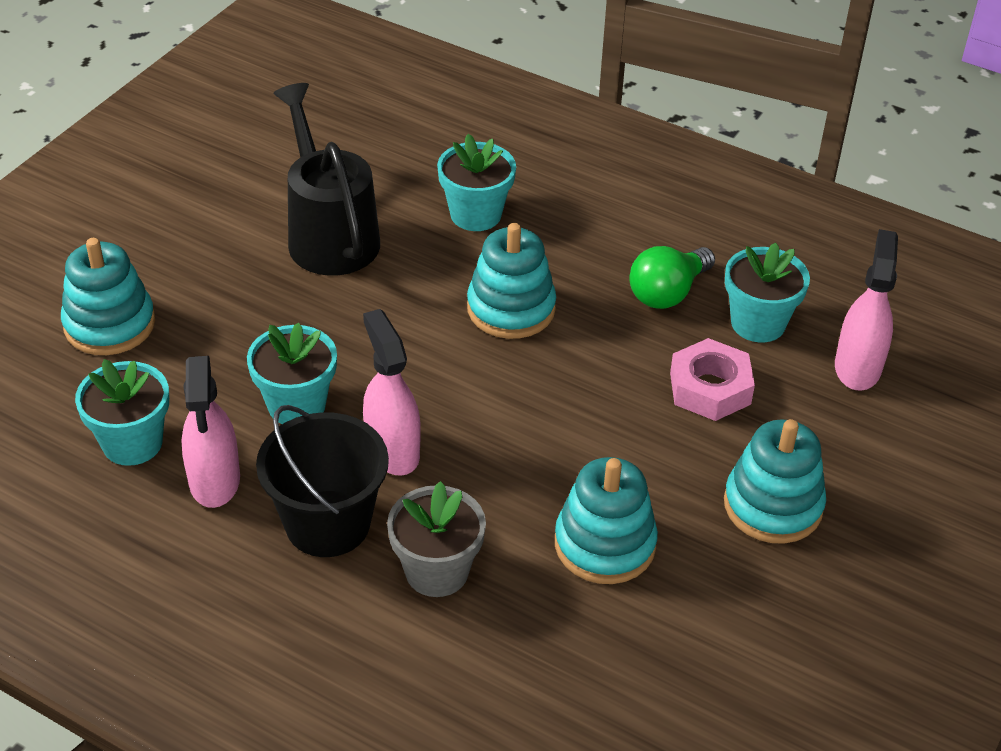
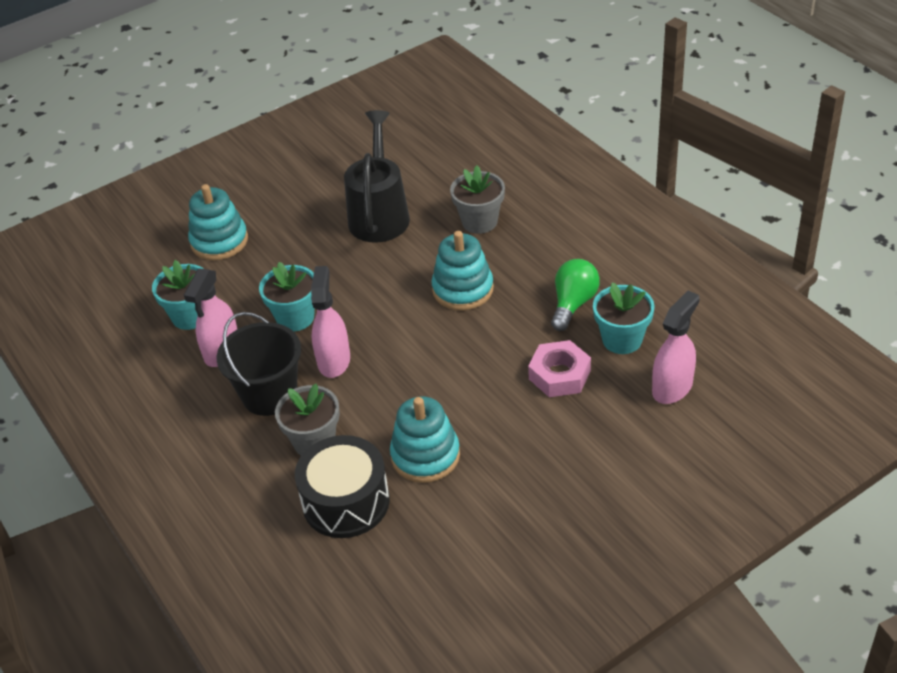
camera: 30 degrees right, 0 degrees up
(476, 214) = (479, 221): turquoise flower pot -> grey flower pot
(536, 641) = (346, 501): none -> black drum
(668, 293) = (573, 304): green light bulb -> green light bulb turned 135 degrees clockwise
(773, 505) = (550, 463): turquoise stacking toy -> none

